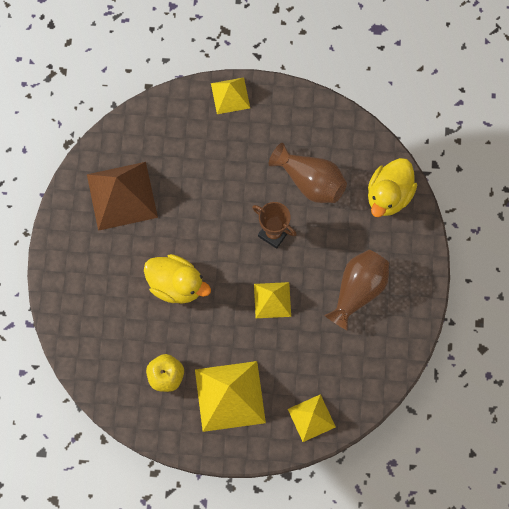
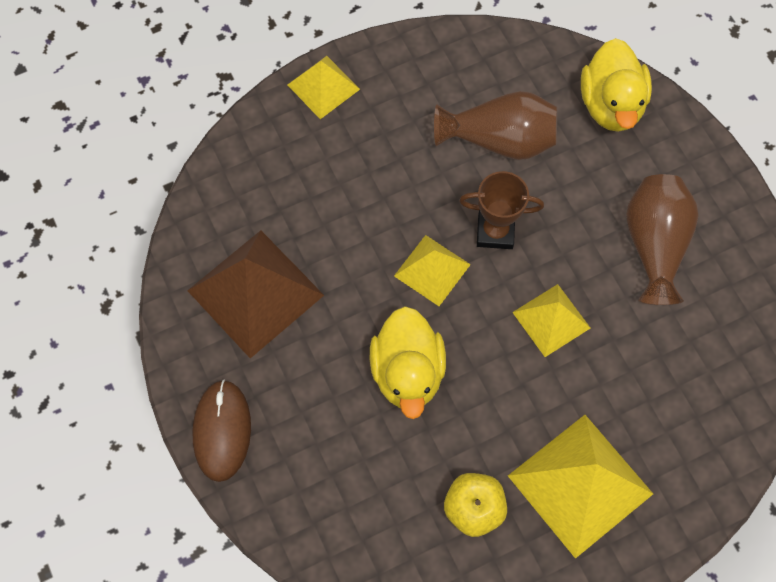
camera: 30 degrees left, 5 degrees down
(61, 261) = (222, 431): none -> brown mouse
(176, 285) = (407, 372): yellow duck -> yellow duck turned 90 degrees clockwise
(311, 418) = (709, 450): yellow pyramid -> yellow pyramid (432, 270)

